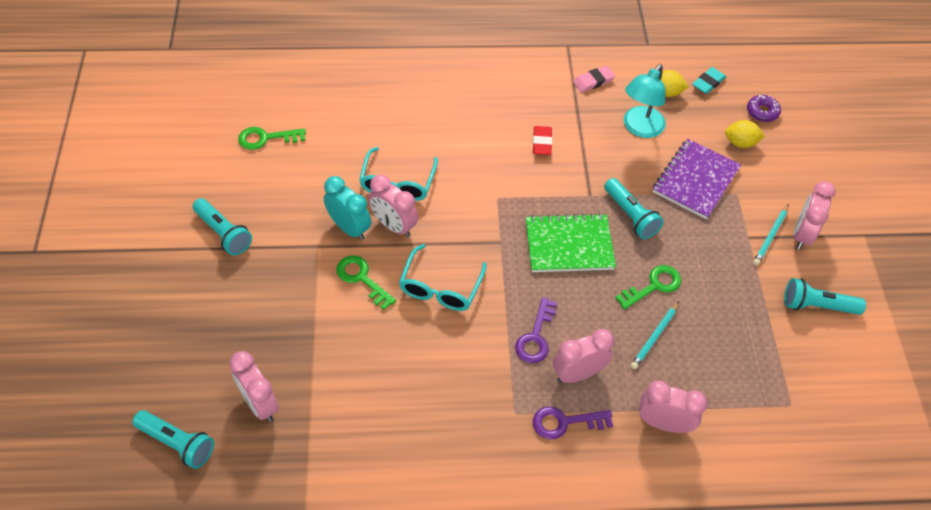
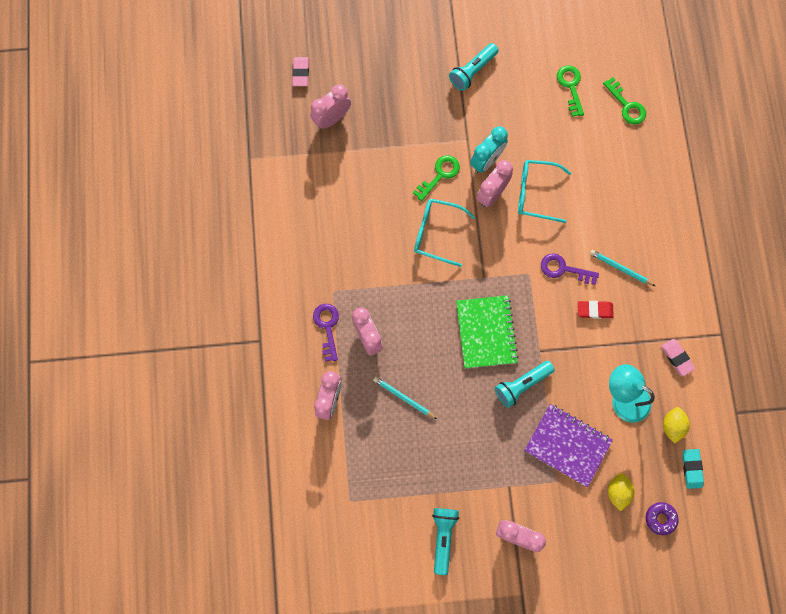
camera: 90 degrees right, 20 degrees up
(177, 443) = (301, 73): turquoise flashlight -> pink eraser
(536, 336) = (398, 306): purple key -> purple key (564, 269)
(653, 286) = (451, 400): green key -> green key (626, 105)
(708, 83) = (691, 469): turquoise eraser -> turquoise eraser turned 45 degrees clockwise
(770, 236) = (511, 506): turquoise pencil -> turquoise pencil (620, 268)

